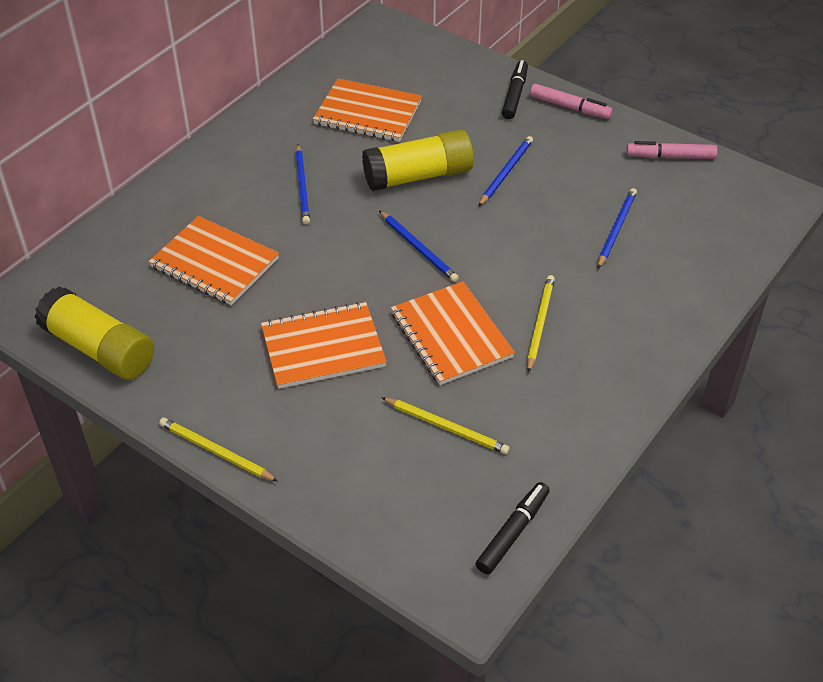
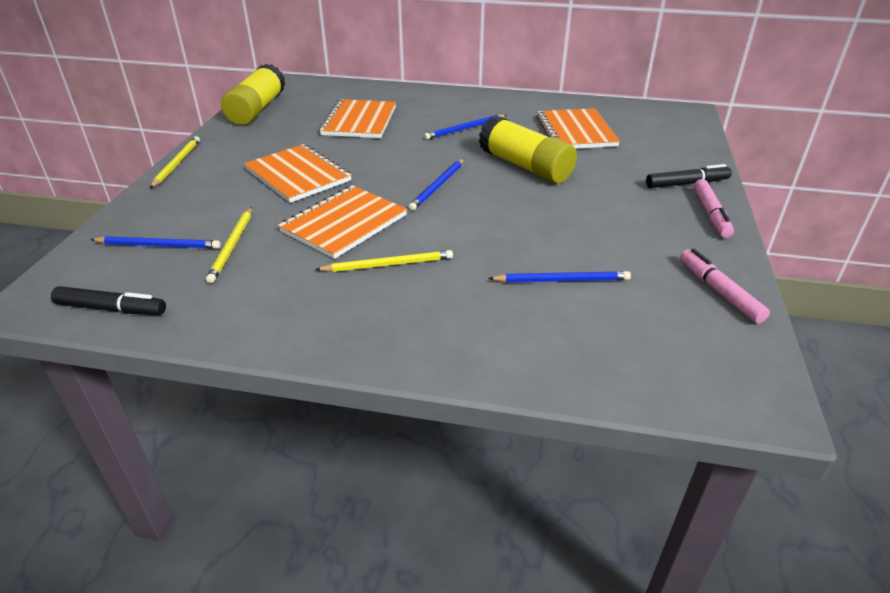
camera: 65 degrees right, 10 degrees down
(506, 172) = (575, 203): blue pencil -> blue pencil (159, 245)

